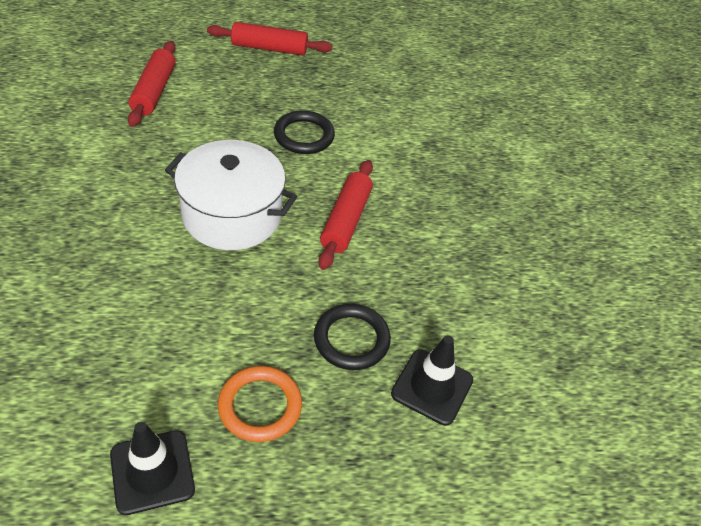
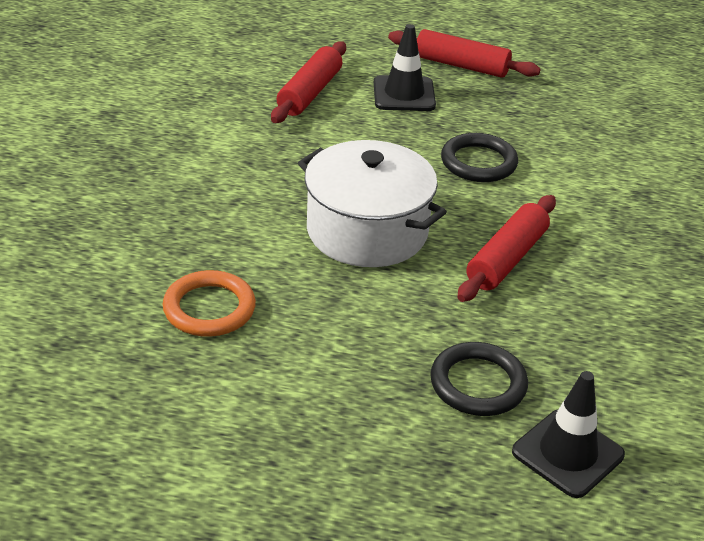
camera: 20 degrees right, 10 degrees down
(152, 472) = (205, 467): black traffic cone -> black traffic cone (404, 94)
(260, 406) = (346, 429): orange ring -> orange ring (209, 308)

